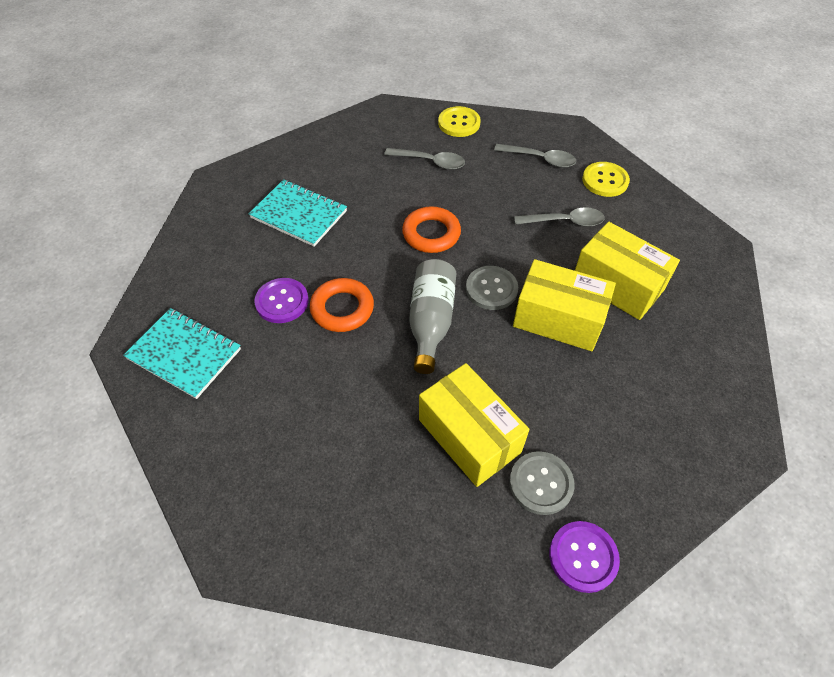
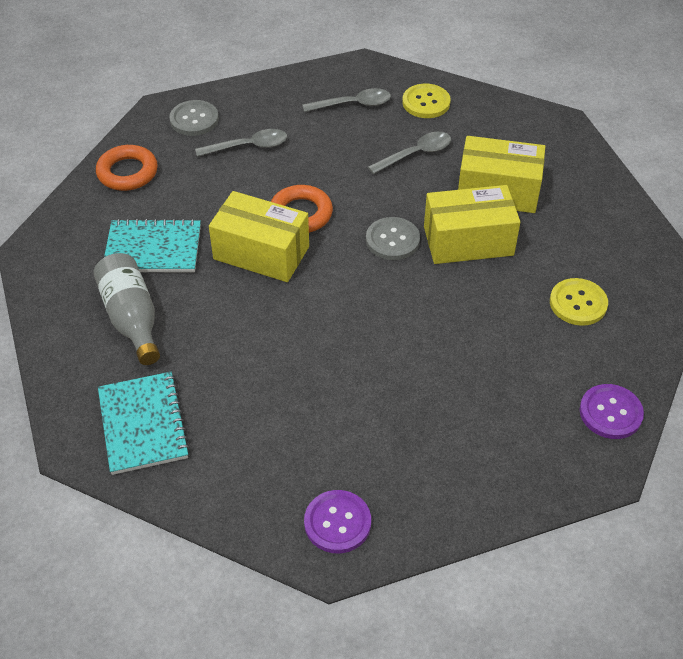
camera: 30 degrees left, 5 degrees down
(184, 354) = (143, 424): turquoise notebook -> turquoise notebook turned 75 degrees clockwise
(282, 301) = (203, 335): purple button -> purple button (337, 523)
(342, 309) = (268, 316): orange ring -> orange ring (127, 172)
(430, 322) = (359, 292): grey bottle -> grey bottle (132, 318)
(459, 123) = (248, 97): yellow button -> yellow button (578, 303)
(469, 436) = (461, 368): yellow box -> yellow box (261, 253)
(541, 483) = (543, 376): grey button -> grey button (194, 119)

